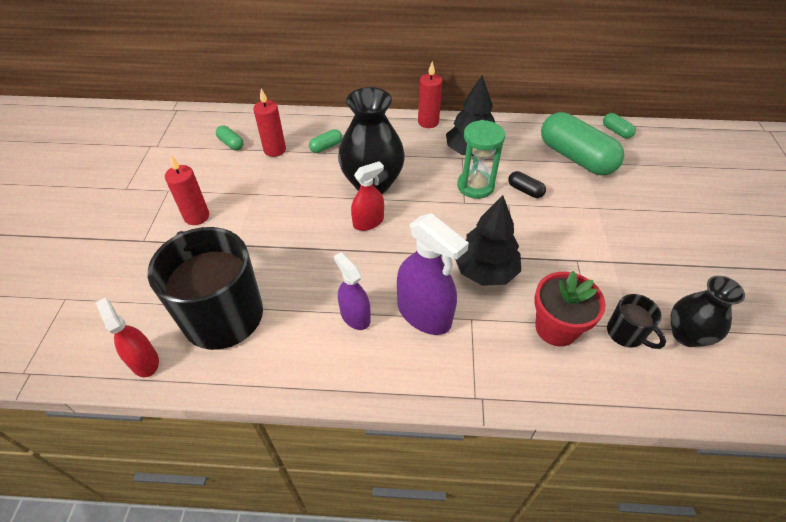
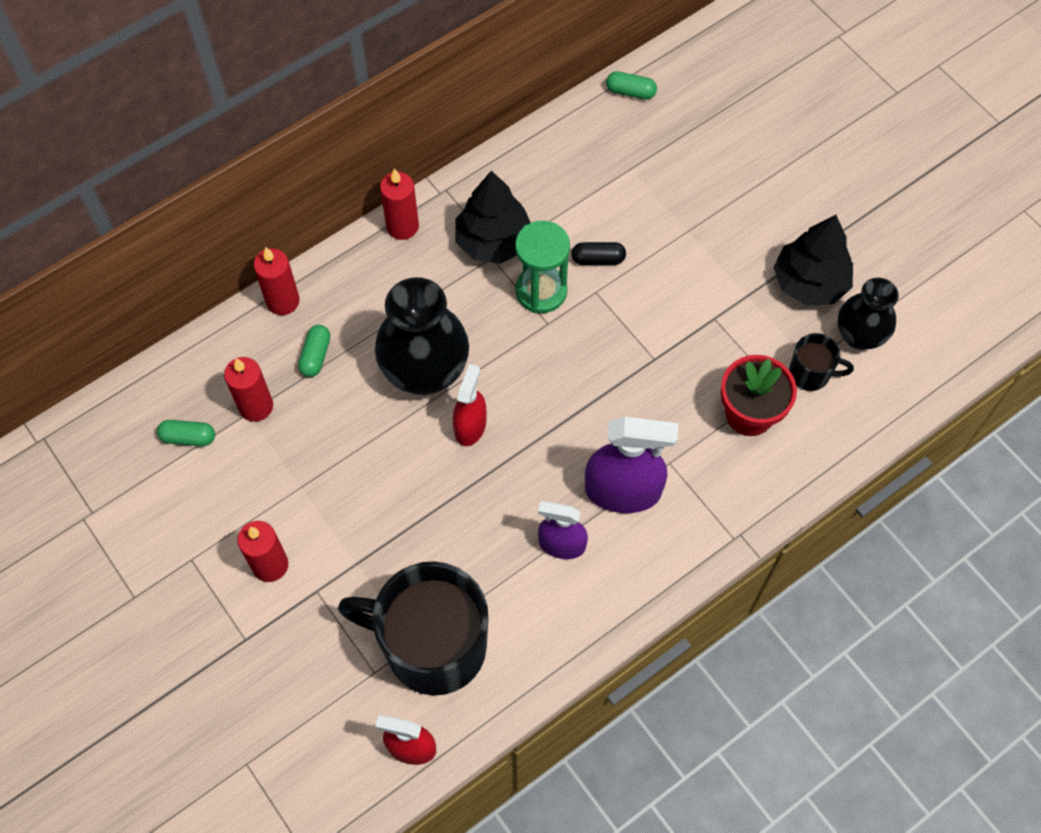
camera: 40 degrees left, 15 degrees up
(337, 119) = (283, 301): none -> red candle
(485, 271) = (639, 398): black tree -> black tree (809, 283)
(575, 157) = (615, 168): green capsule -> none

